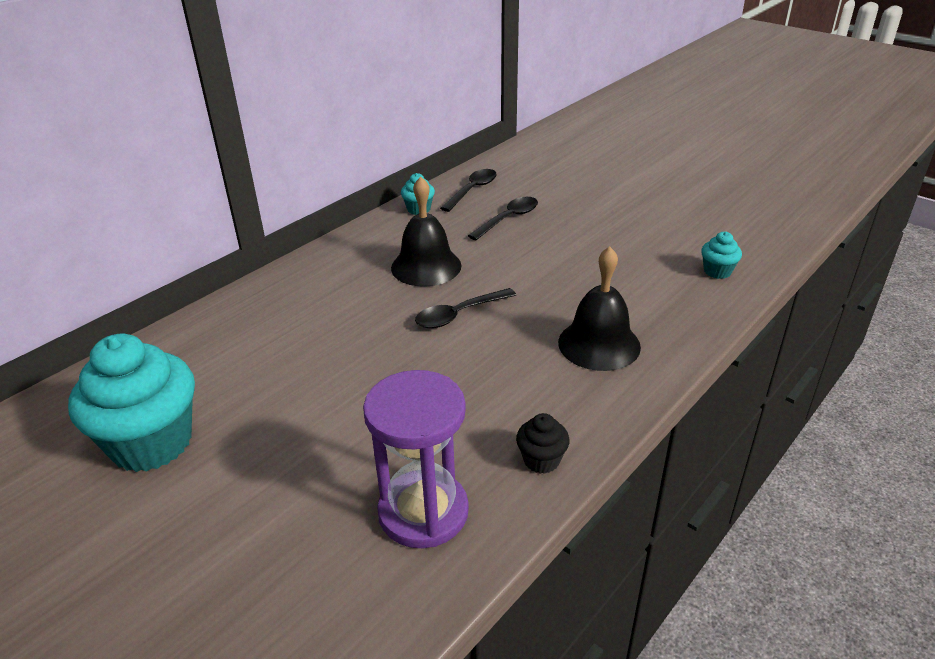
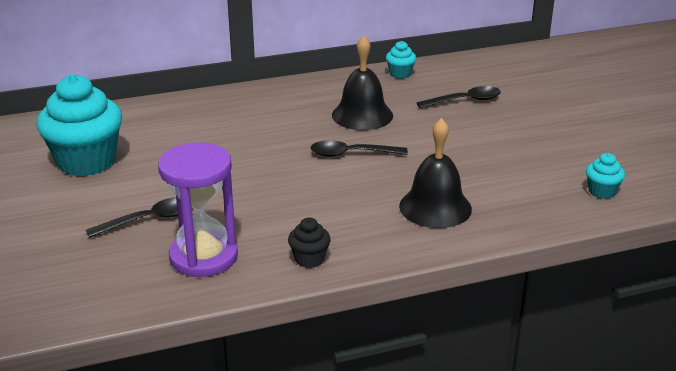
camera: 30 degrees right, 5 degrees down
(472, 190) = (459, 72): black spoon -> black spoon (148, 220)

